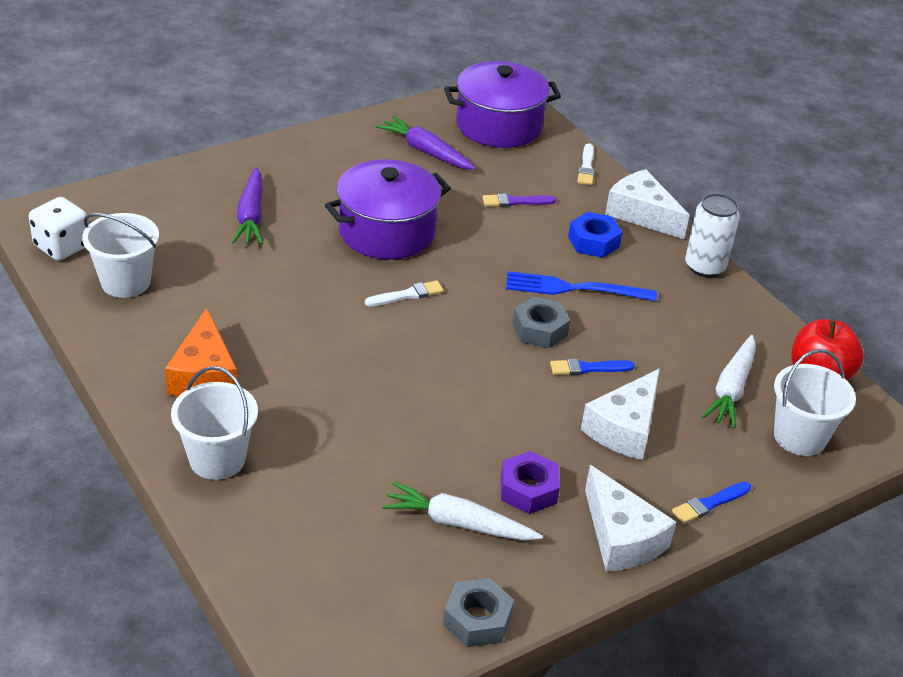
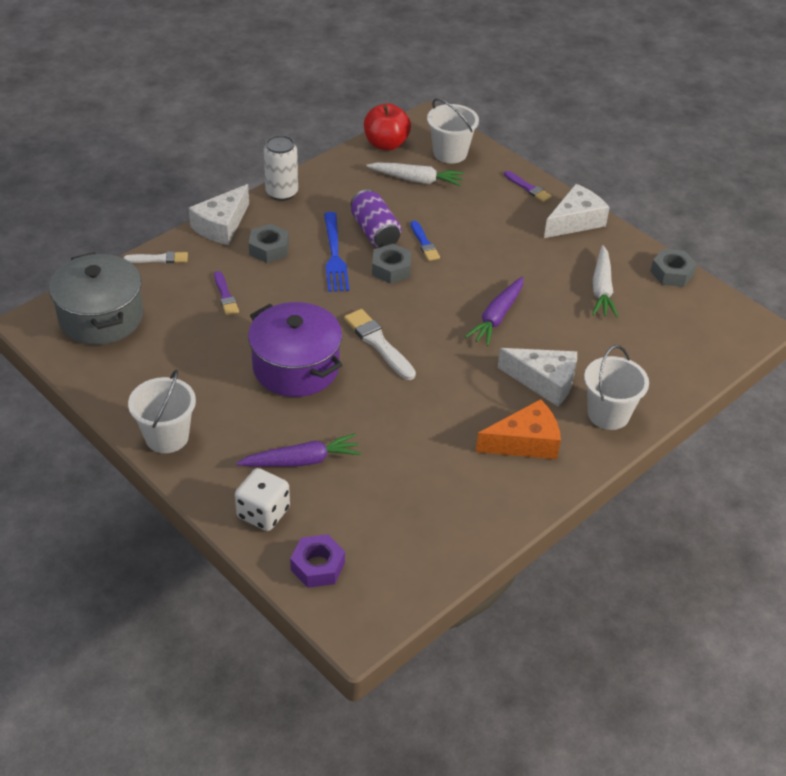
camera: 100 degrees left, 5 degrees up
(62, 246) = (398, 587): white dice -> white dice (263, 513)
(125, 282) = (432, 524): white bucket -> white bucket (167, 437)
(407, 295) = (378, 343): white brush -> white brush, size x1.59
(426, 151) = (159, 360): purple carrot -> purple carrot (497, 317)
(499, 125) = (101, 317): purple pot -> grey pot
(528, 489) = (556, 261): purple nut -> purple nut (317, 566)
(593, 241) = (269, 249): blue nut -> grey nut
(617, 329) = (375, 232): none -> purple can
(624, 428) = (478, 224): white cheese -> white cheese (544, 381)
(709, 504) = (528, 188): blue brush -> purple brush

